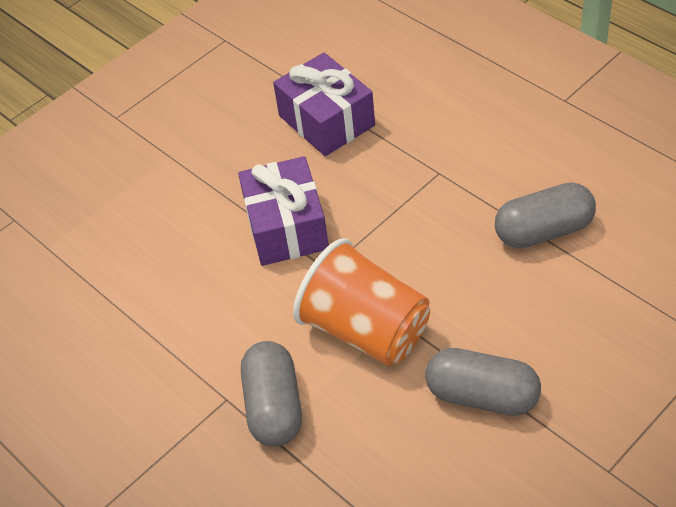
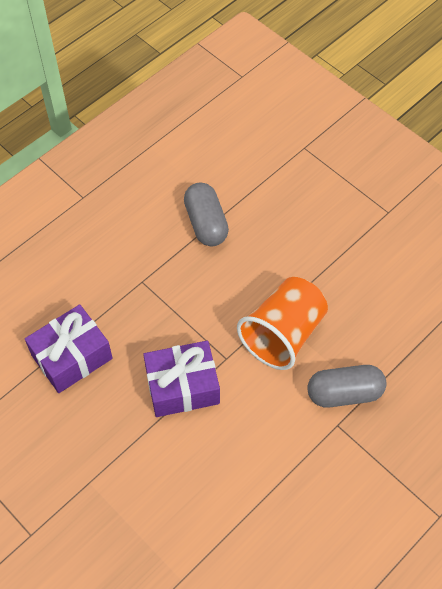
camera: 95 degrees left, 10 degrees up
(482, 396) = (337, 270): grey capsule -> none

